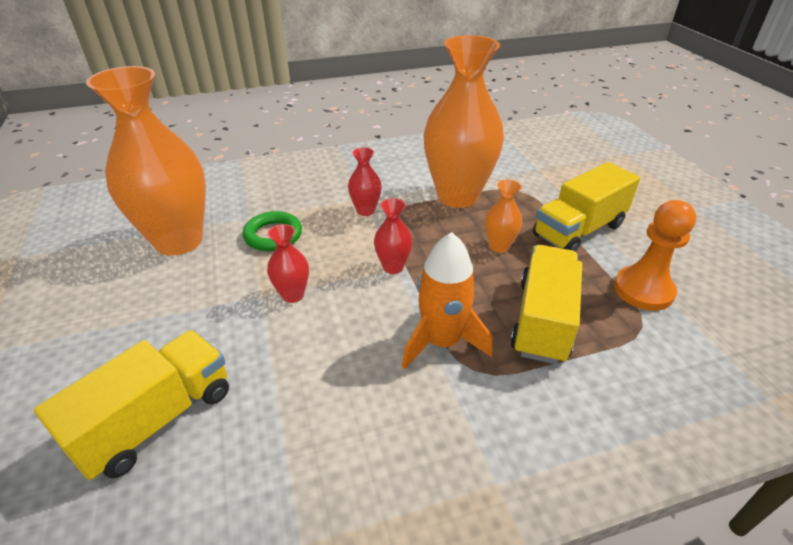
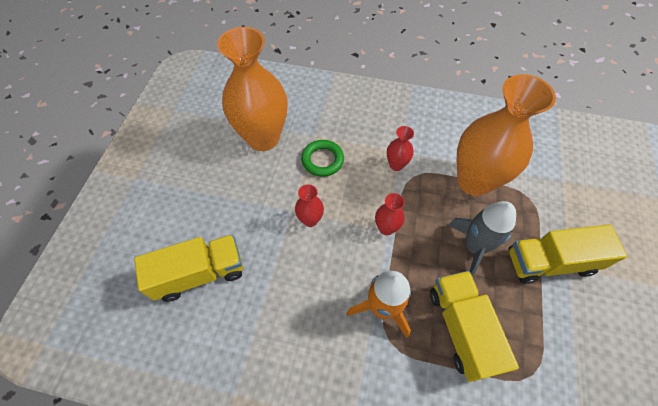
camera: 30 degrees right, 20 degrees up
(499, 246) = (474, 247): orange vase -> grey rocket
(542, 320) = (461, 328): yellow truck -> yellow truck turned 60 degrees counterclockwise
(643, 290) = (559, 345): orange pawn -> none

